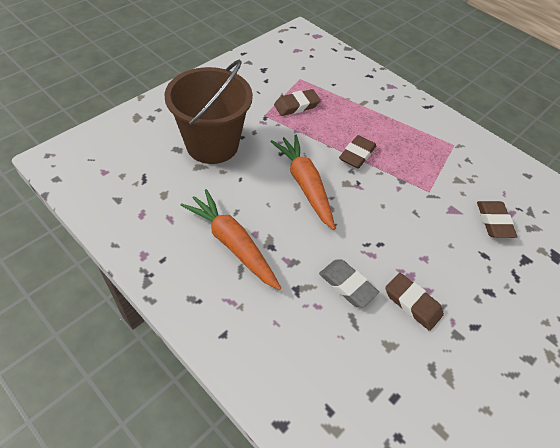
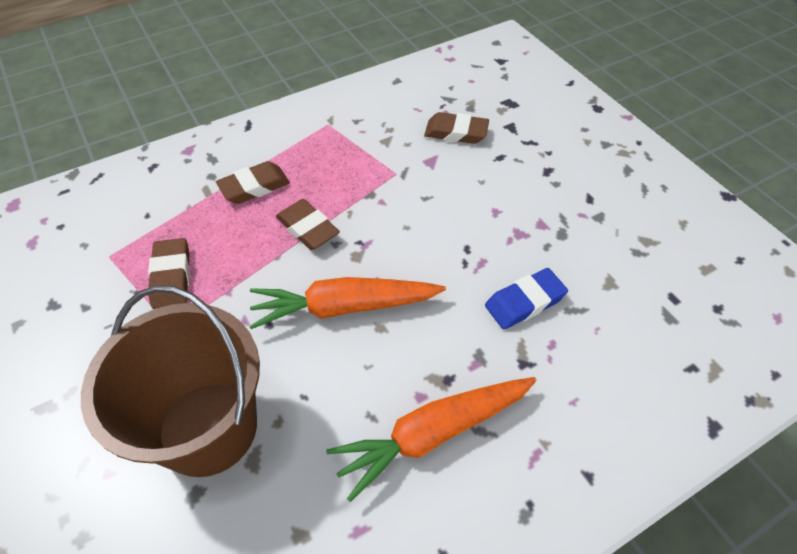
camera: 70 degrees left, 0 degrees up
(347, 285) = (524, 302): grey eraser -> blue eraser
(412, 303) = (556, 243): brown eraser -> brown eraser (254, 187)

